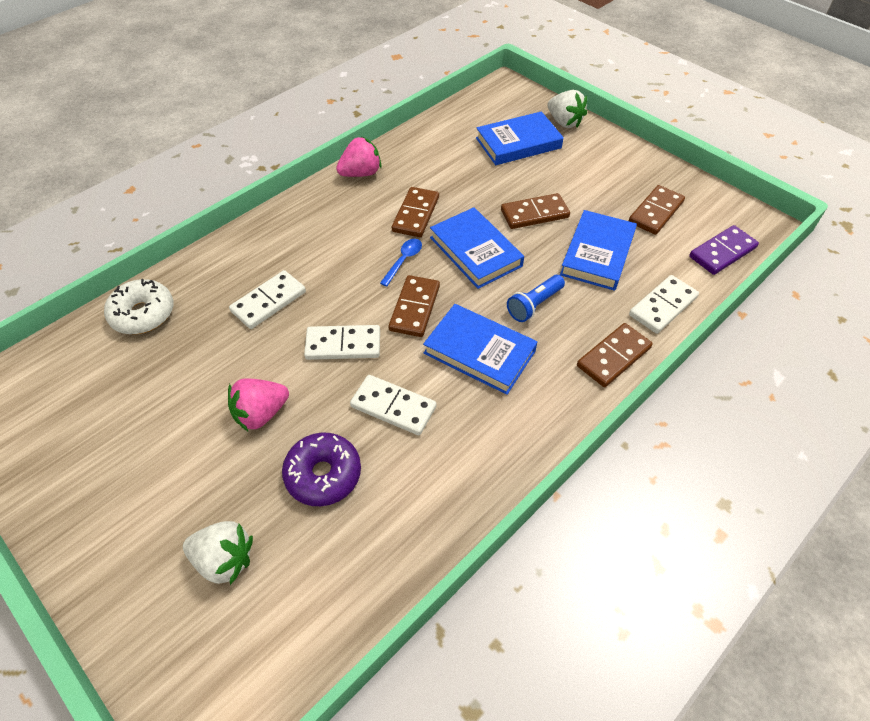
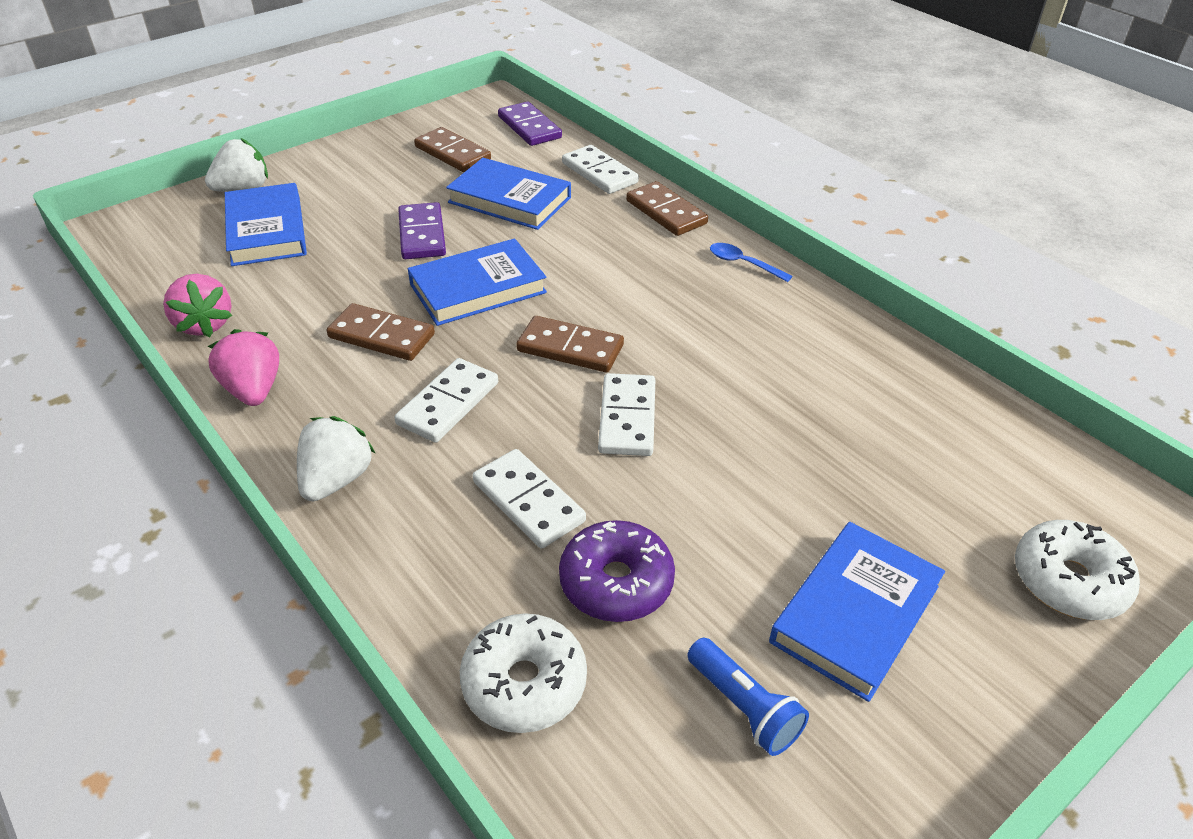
camera: 85 degrees left, 10 degrees down
(168, 627) = (1068, 581): none -> white donut
(224, 560) = (968, 531): white strawberry -> white strawberry (336, 479)
(261, 414) = (745, 503): pink strawberry -> pink strawberry (204, 324)
(323, 474) = (836, 439): purple donut -> purple donut (616, 582)
(393, 407) = (732, 375): white domino -> white domino (448, 403)
(403, 260) = (476, 353): blue spoon -> blue spoon (743, 263)
(479, 352) = (651, 301): blue book -> blue book (855, 614)
(534, 214) = (422, 234): brown domino -> purple domino
(534, 305) = (582, 253): blue flashlight -> blue flashlight (744, 707)

